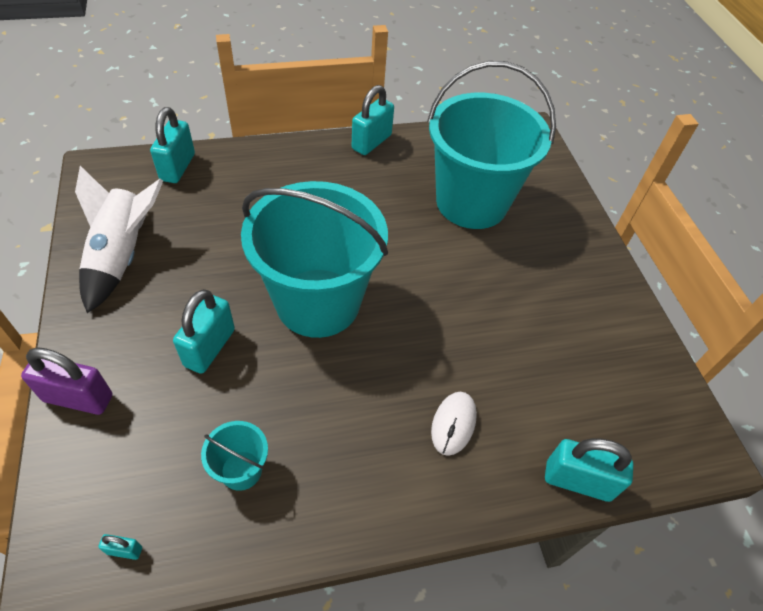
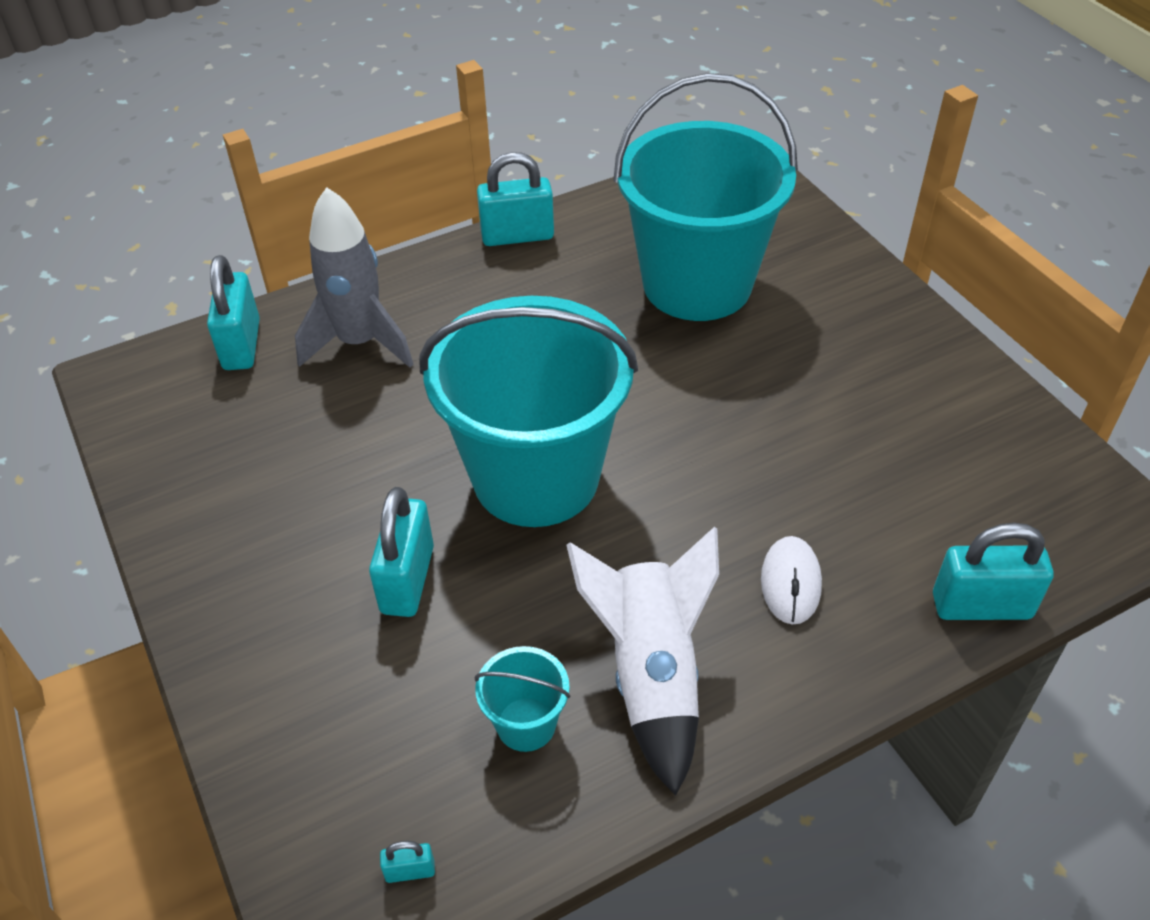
camera: 10 degrees left, 5 degrees down
(78, 398) = (247, 699): purple padlock -> none
(122, 256) = (218, 492): white rocket -> white rocket (651, 675)
(247, 184) = (360, 342): none -> grey rocket
(371, 142) = (517, 236): turquoise padlock -> turquoise padlock turned 60 degrees clockwise

